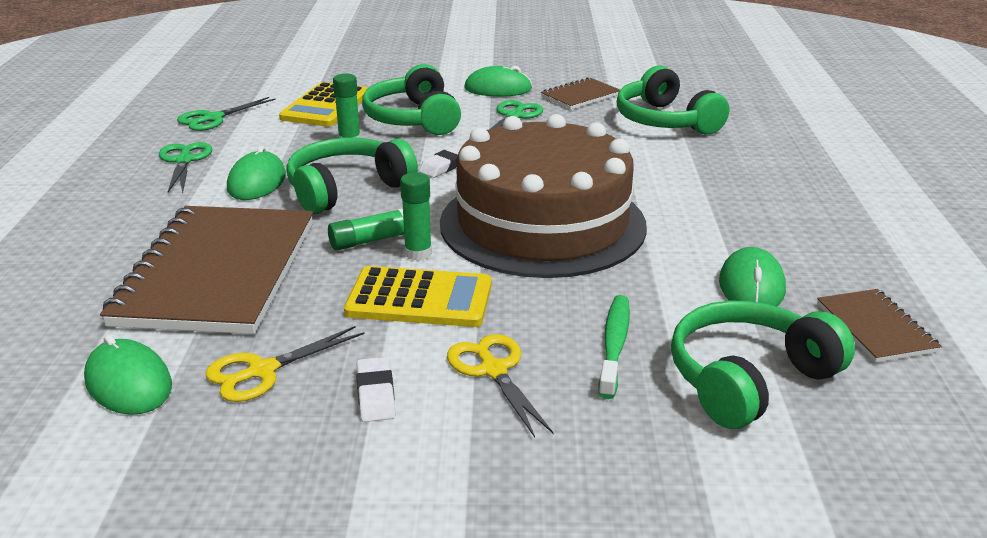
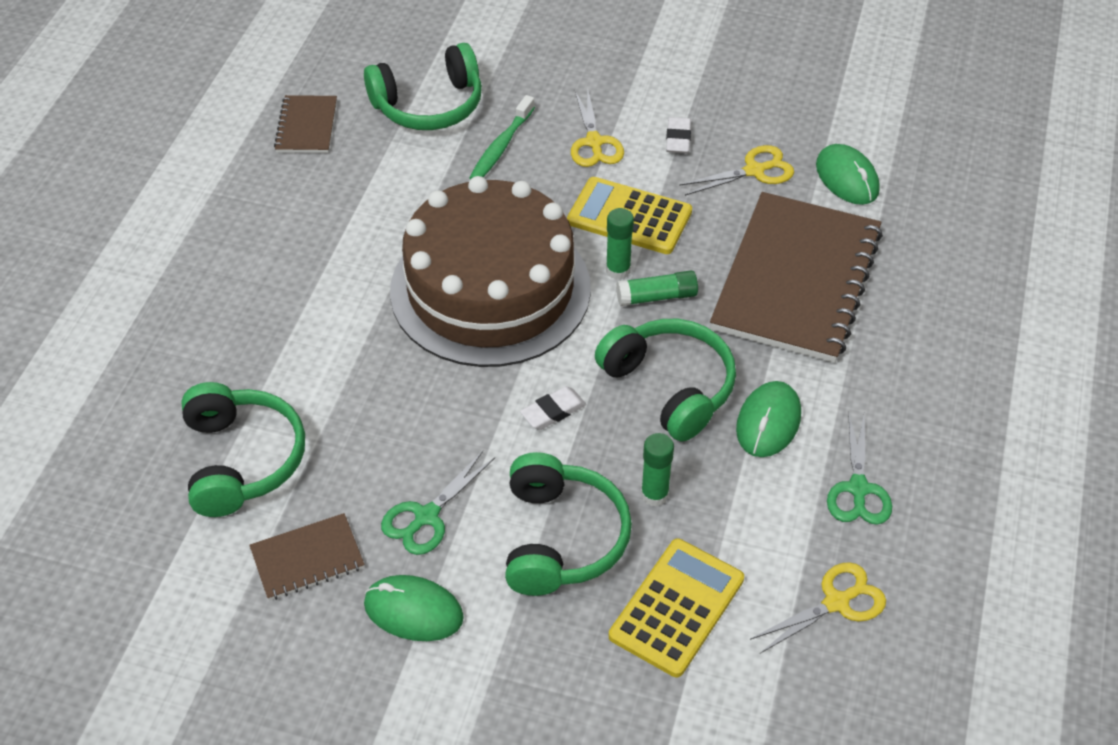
camera: 165 degrees left, 20 degrees up
(213, 118) = (836, 602): green scissors -> yellow scissors
(347, 189) = (670, 387): green headphones -> green headphones turned 105 degrees counterclockwise
(751, 286) = (361, 180): green mouse -> none

